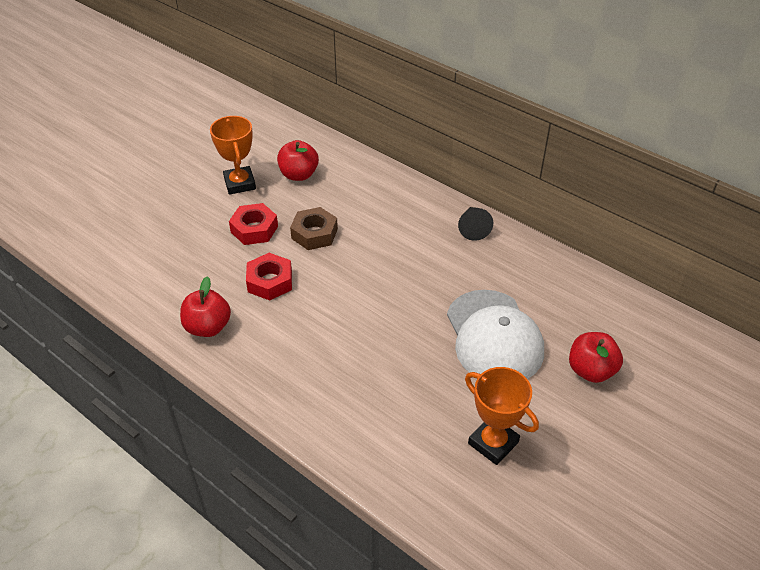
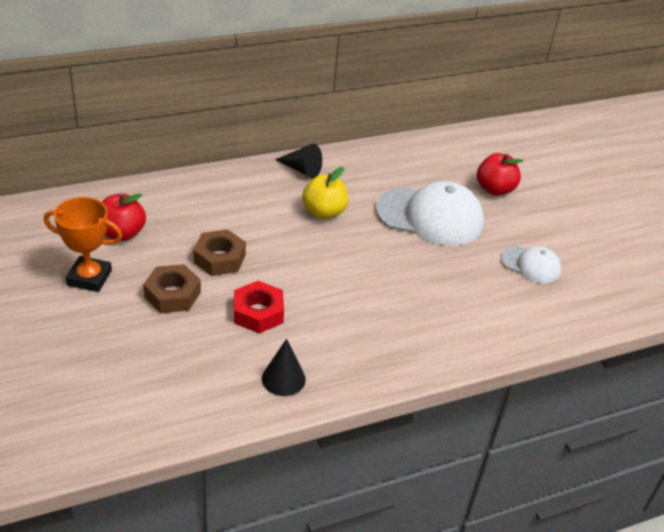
camera: 65 degrees left, 5 degrees down
(208, 327) = (283, 379): red apple -> black cone
(254, 229) = (172, 295): red nut -> brown nut
(428, 265) = (324, 212): none -> yellow apple
(493, 443) = (530, 265): orange trophy -> white cap

